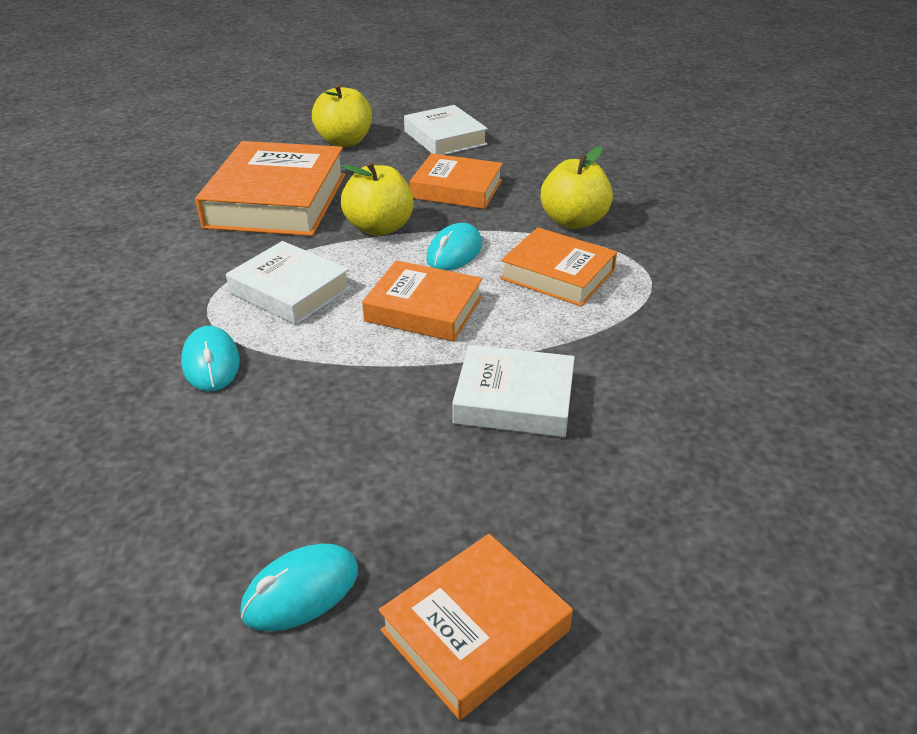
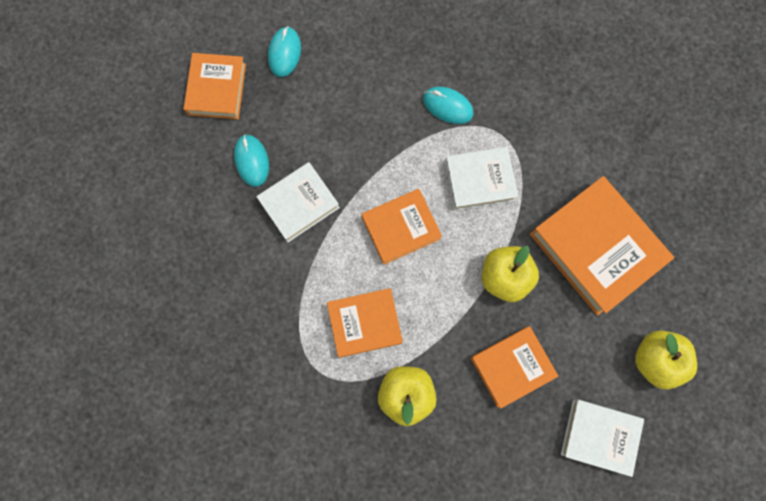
camera: 135 degrees right, 40 degrees up
(454, 252) = (438, 292): turquoise mouse -> turquoise mouse (252, 161)

